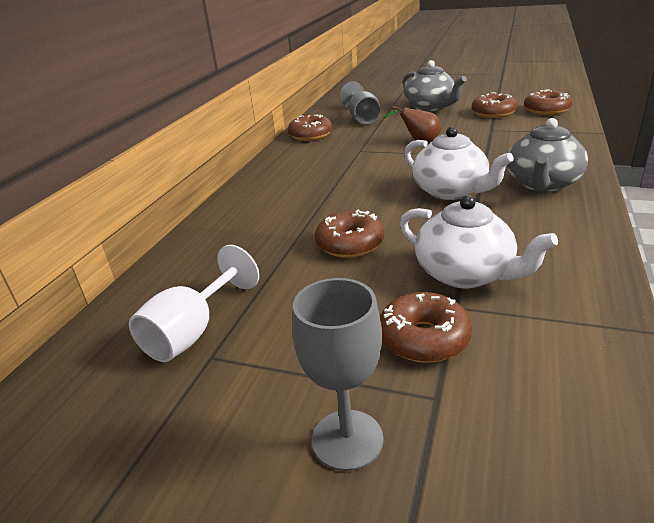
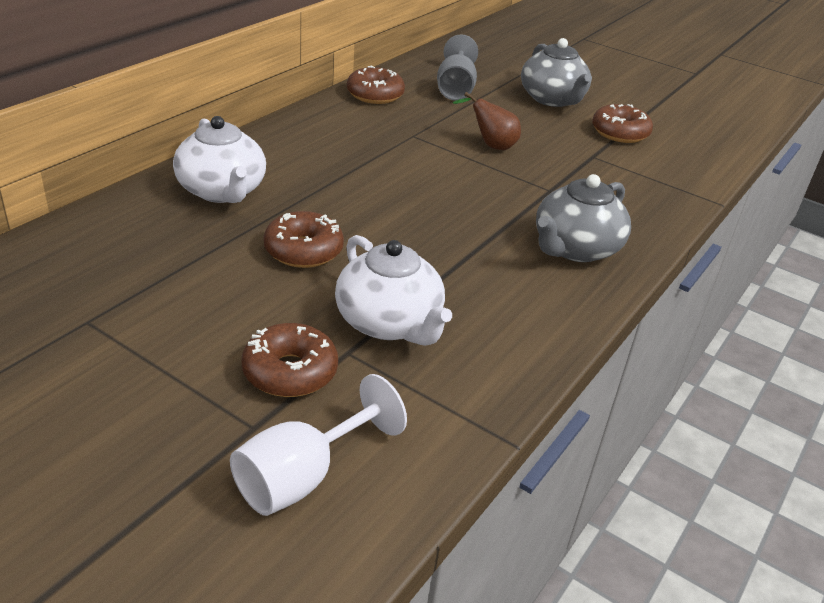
camera: 10 degrees right, 5 degrees up
(192, 332) = (87, 291): white goblet -> white goblet (302, 477)
(347, 439) = (149, 433): grey goblet -> none
(451, 191) = (465, 223): white teapot -> white teapot (222, 191)
(546, 110) = (689, 150): brown donut -> none

